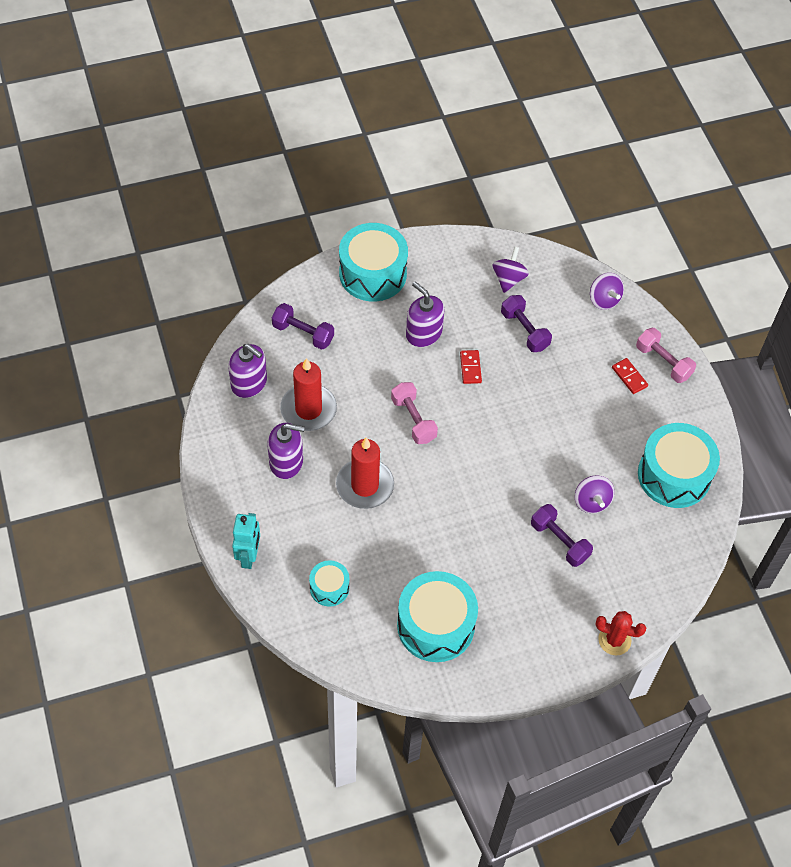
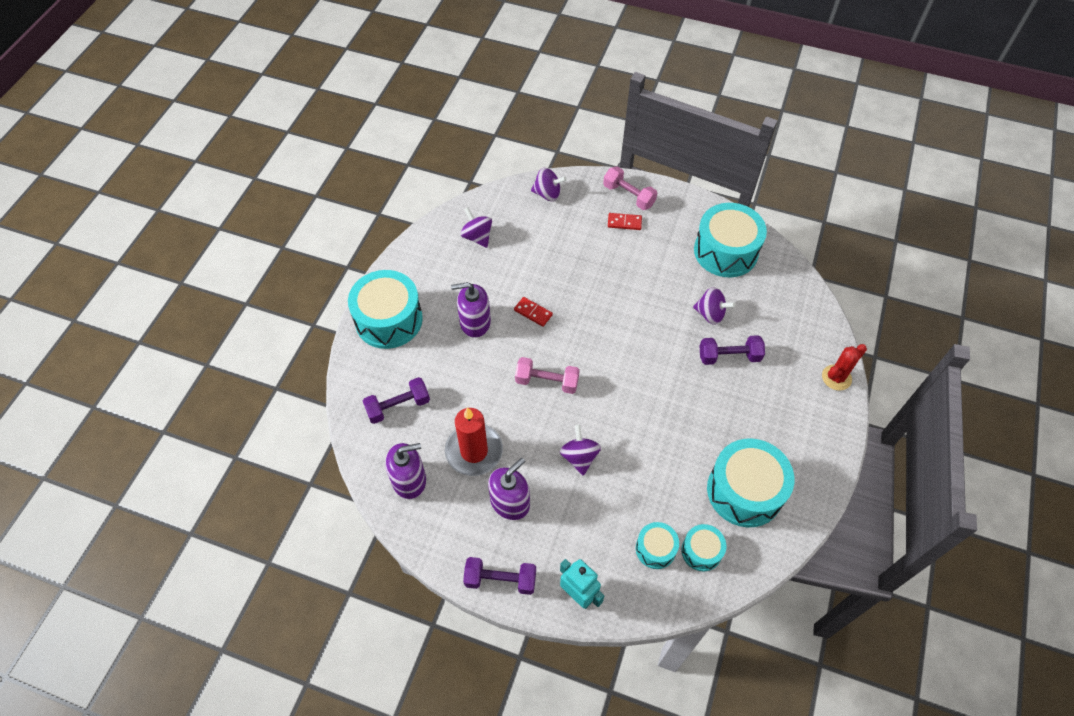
camera: 50 degrees left, 0 degrees up
(354, 622) = (701, 551): none -> turquoise drum
(365, 485) = (579, 457): red candle -> purple spinning top
(524, 330) = (531, 257): purple dumbbell -> purple dumbbell (500, 580)
(663, 362) = (628, 196): pink dumbbell -> pink dumbbell turned 45 degrees clockwise

